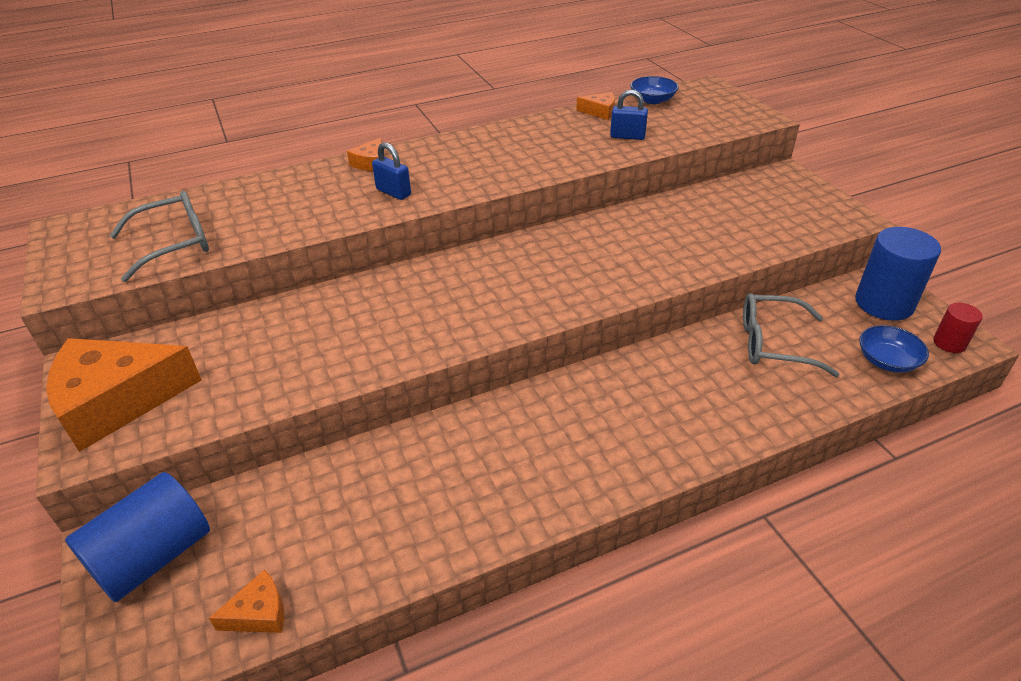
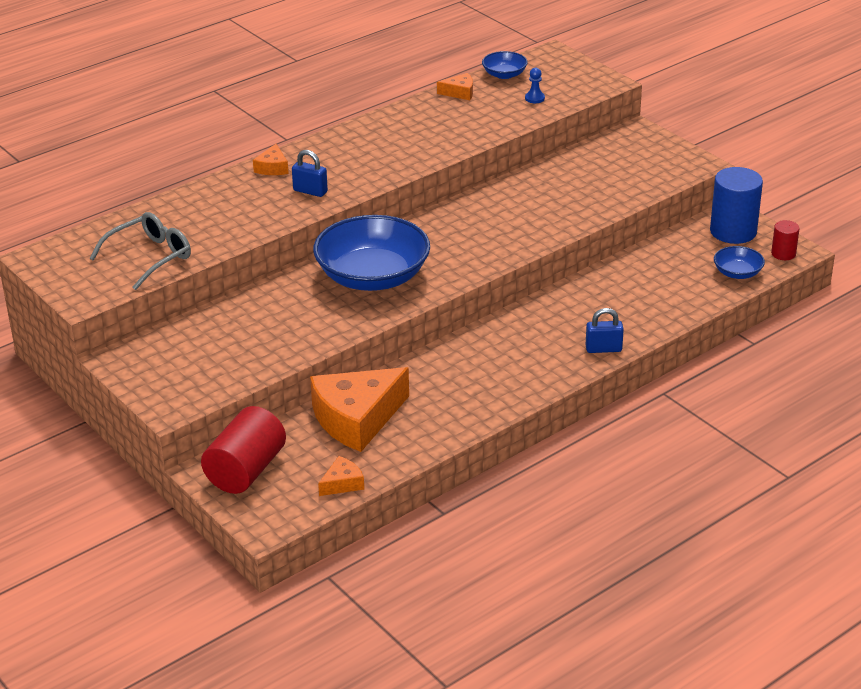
camera: 15 degrees left, 5 degrees down
(117, 401) = (169, 377): orange cheese -> orange cheese (357, 419)
(153, 556) = (246, 470): blue cylinder -> red cylinder
(429, 302) = (372, 277): none -> blue bowl
(627, 136) = (493, 115): blue padlock -> blue padlock (603, 349)
(677, 125) = (534, 98): none -> blue pawn
(773, 343) = (650, 273): grey glasses -> none

